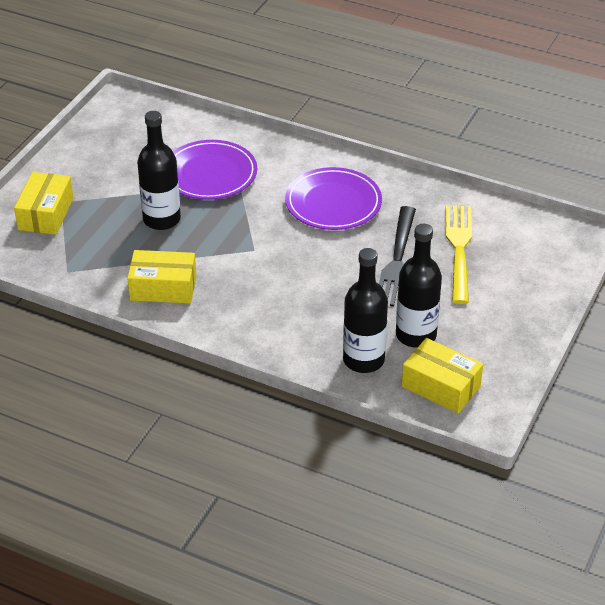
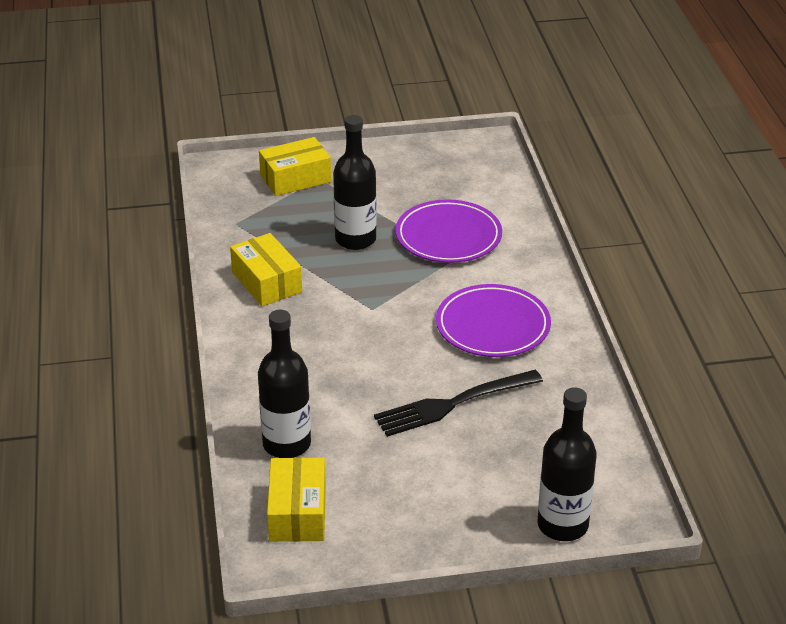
camera: 55 degrees right, 5 degrees down
(416, 335) = (355, 464): black bottle -> black bottle (562, 525)
(459, 249) = (517, 438): yellow fork -> none

